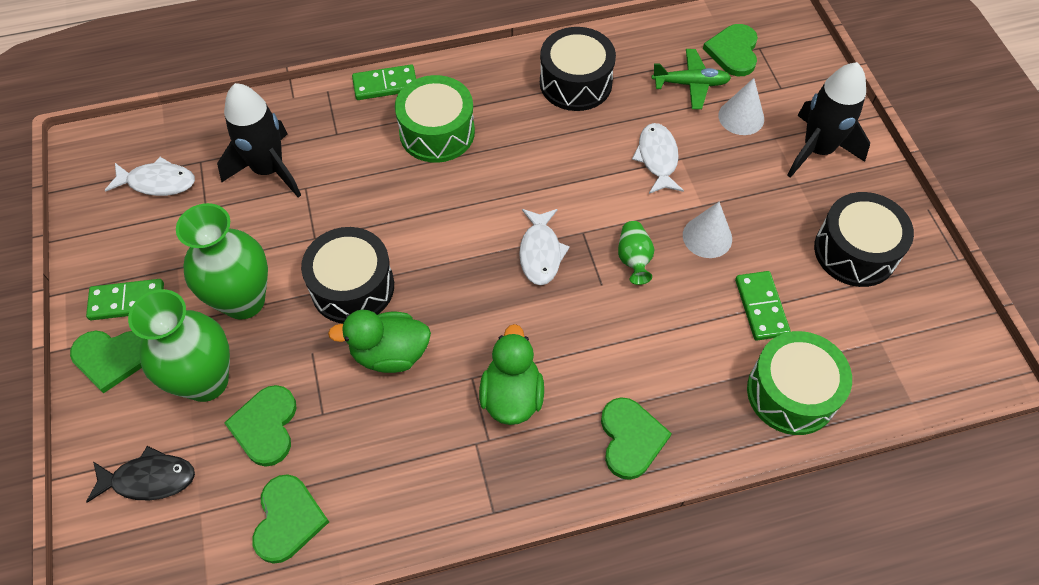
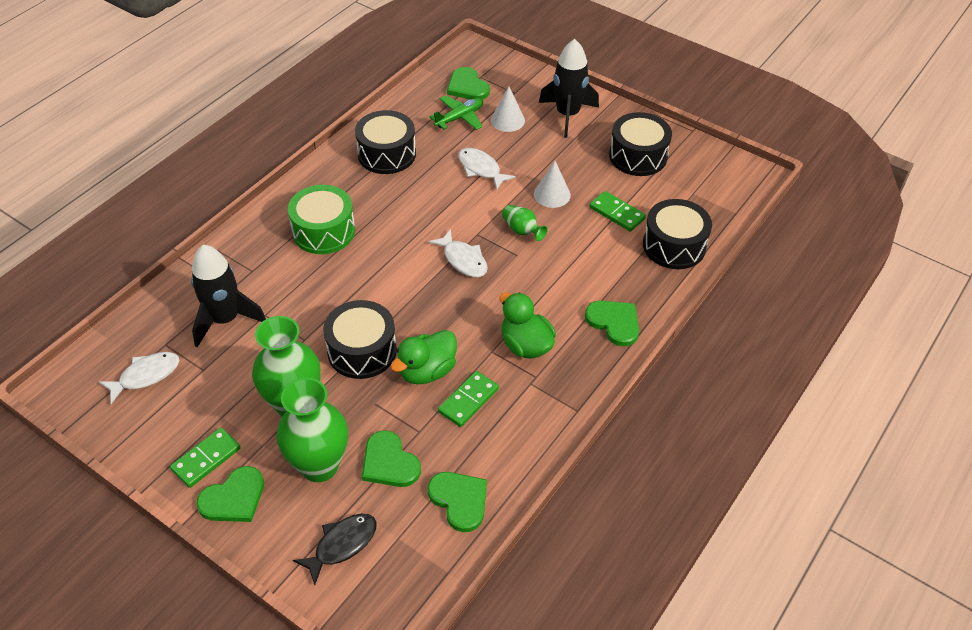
camera: 40 degrees left, 10 degrees down
(385, 85) = (256, 223): green domino -> green domino (468, 400)
(791, 393) = (674, 246): green drum -> black drum

